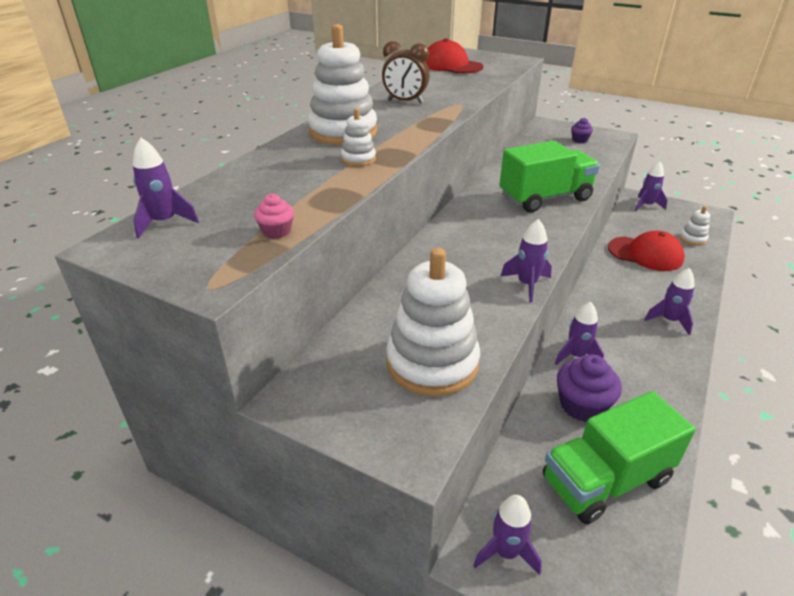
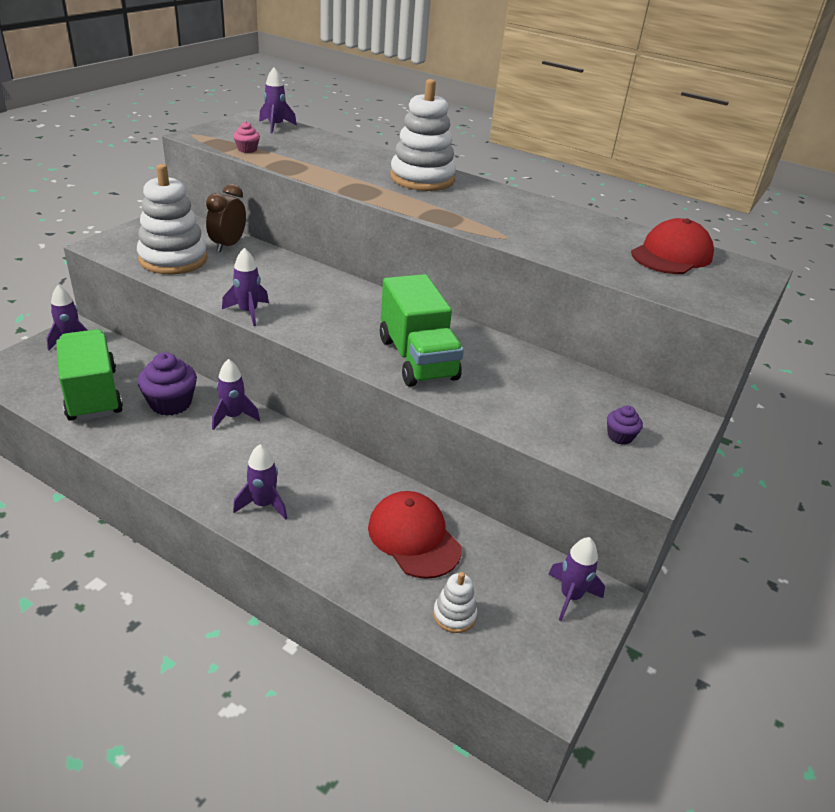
camera: 90 degrees right, 0 degrees up
(358, 159) = (358, 179): white stacking toy -> none
(405, 102) = (511, 211): brown clock -> brown clock (228, 245)
(645, 254) = (414, 537): red cap -> red cap turned 120 degrees clockwise

